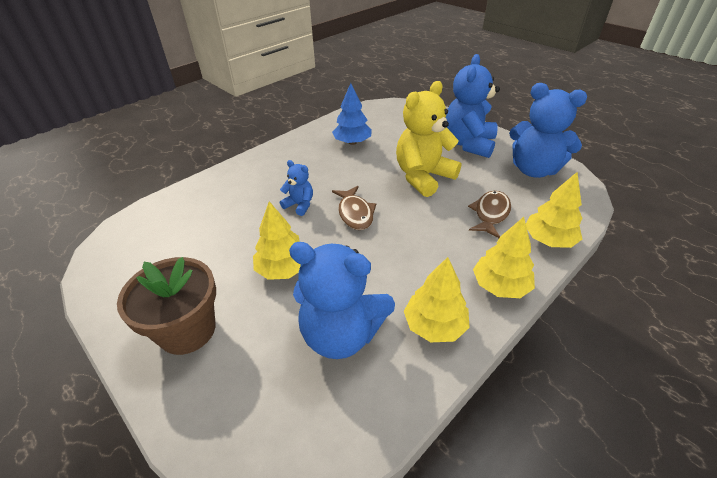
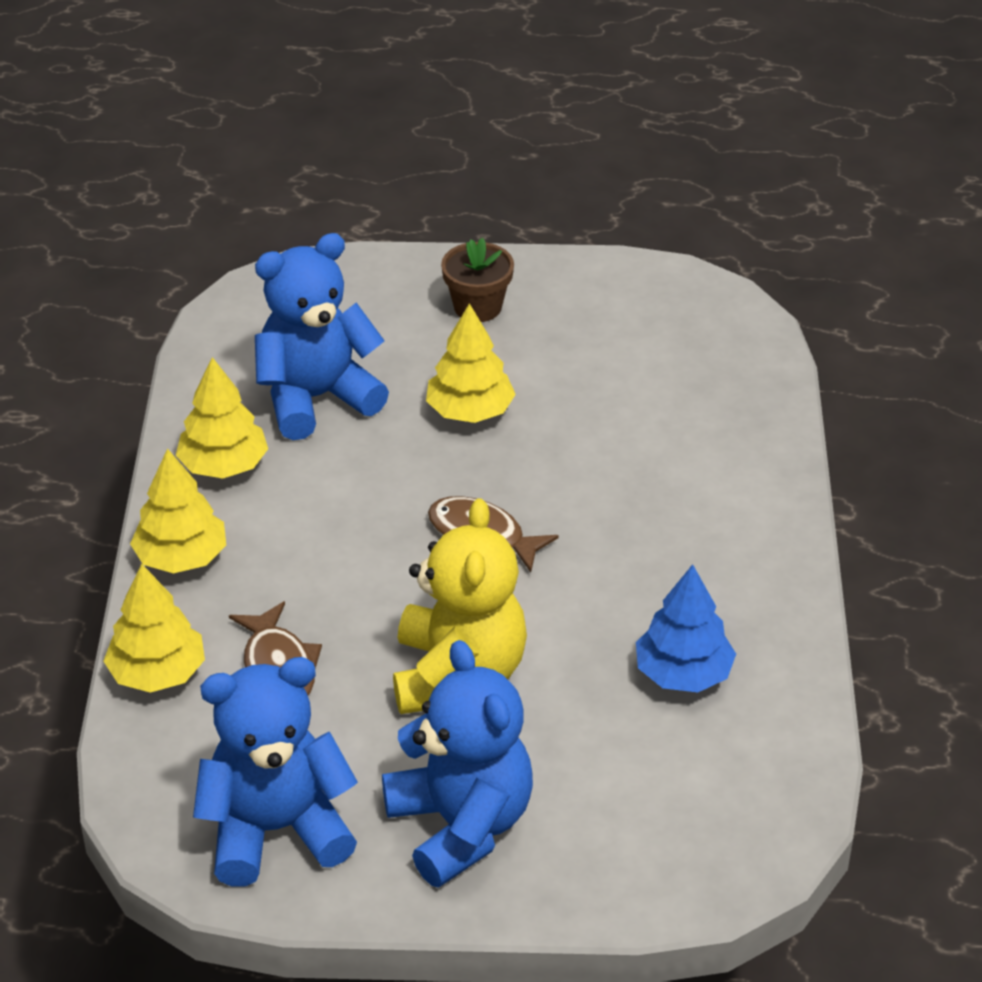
camera: 135 degrees right, 0 degrees up
(187, 330) = (477, 307): brown flower pot -> brown flower pot, size x0.65
(299, 205) = (579, 497): blue teddy bear -> none

